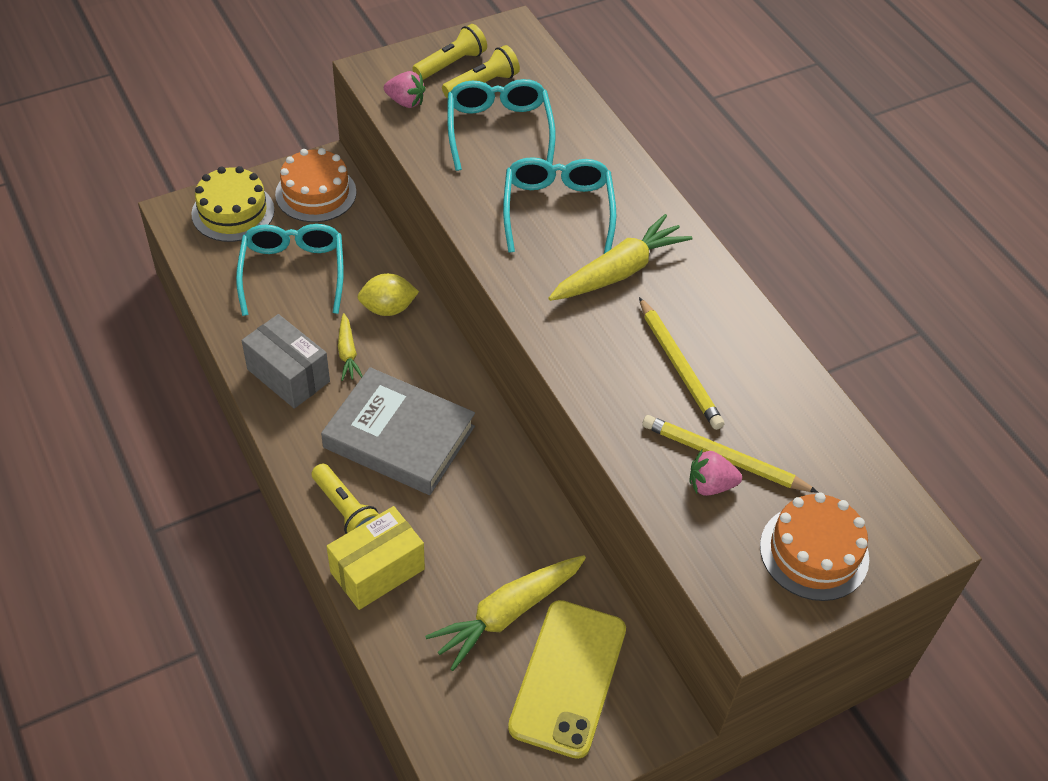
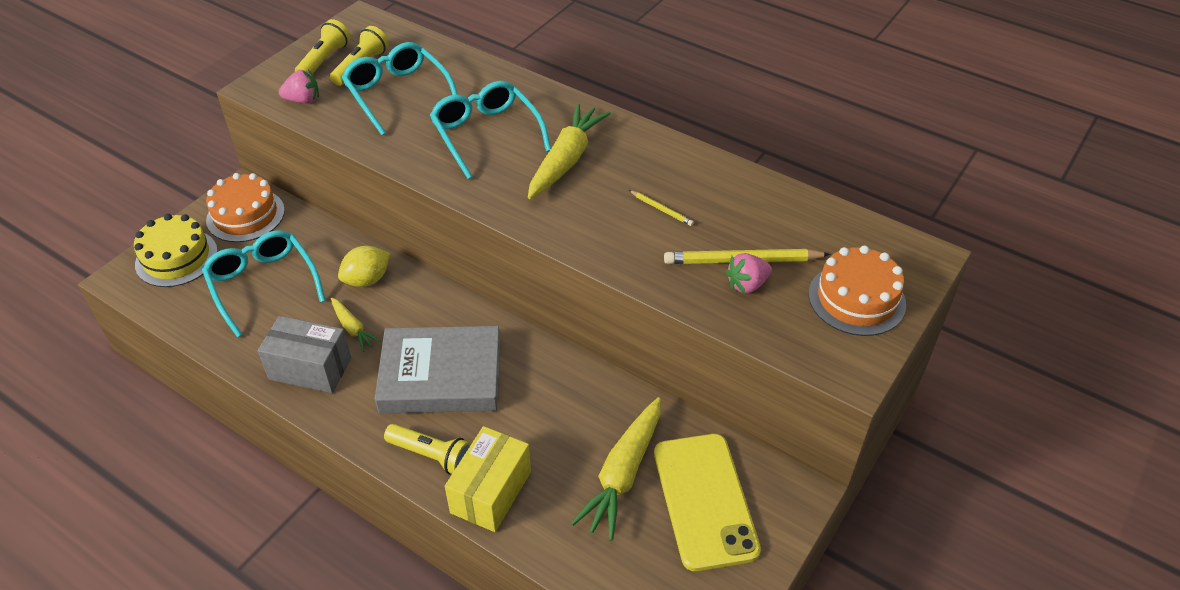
camera: 25 degrees left, 5 degrees down
(679, 366) = (661, 209): yellow pencil -> yellow pencil, size x0.50

